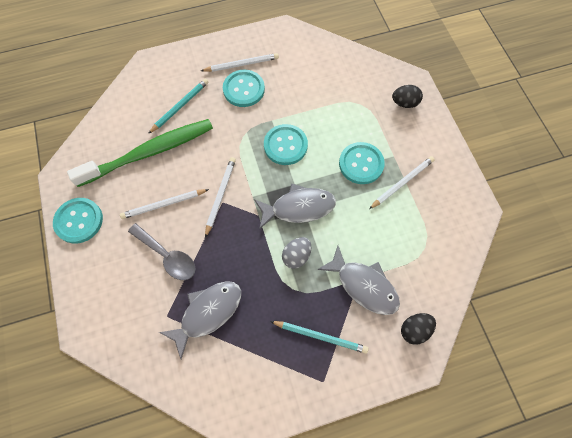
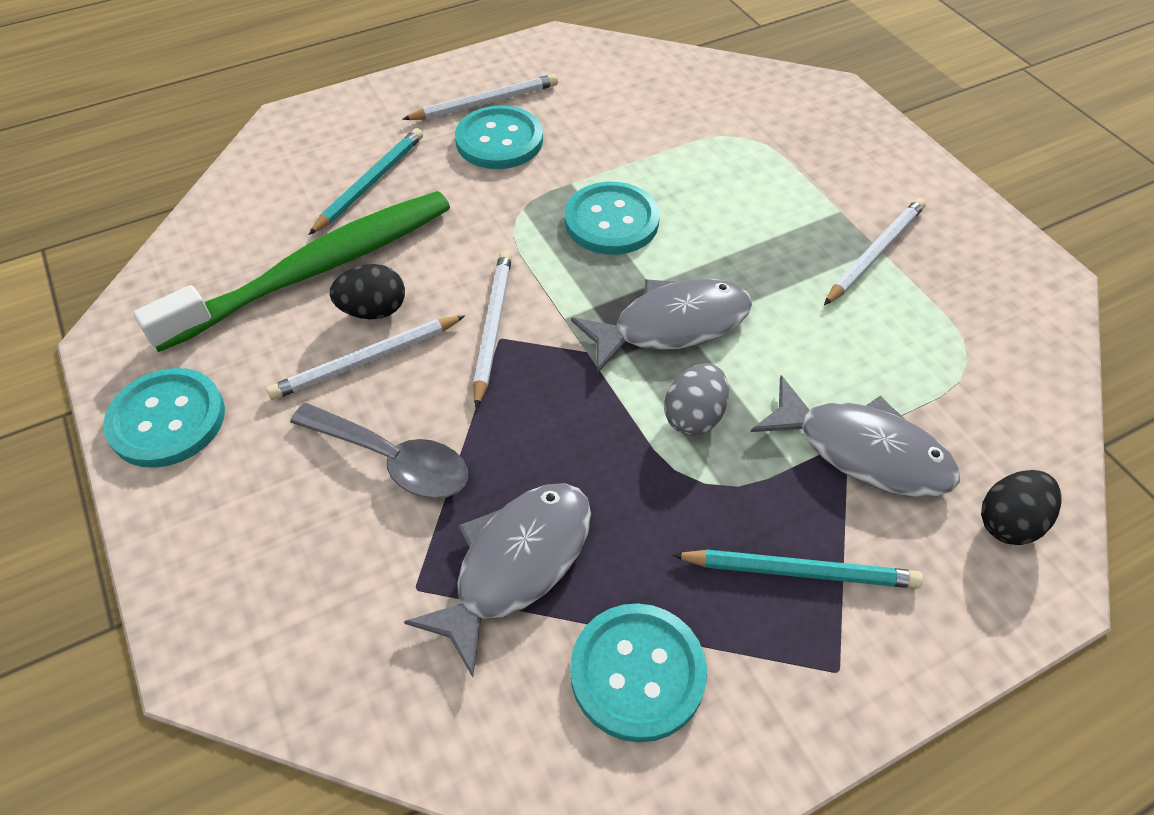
camera: 10 degrees left, 15 degrees down
(361, 164) = (779, 232): turquoise button -> turquoise button (637, 673)
(404, 103) = (830, 125): black egg -> black egg (373, 310)

